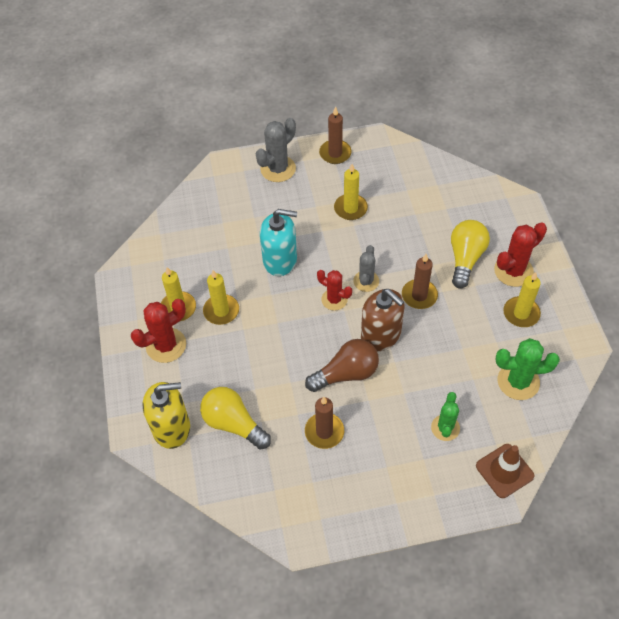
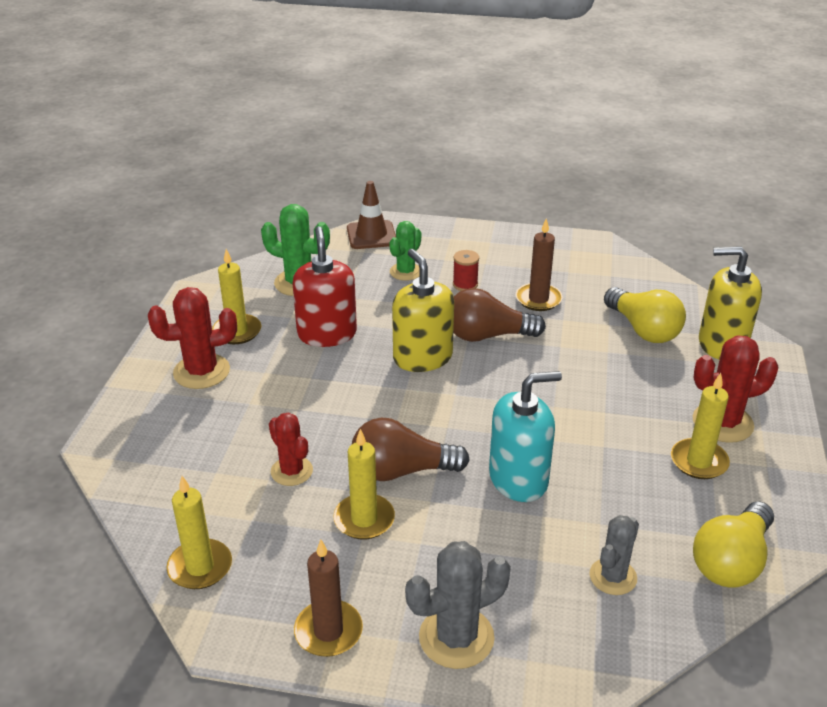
camera: 160 degrees left, 20 degrees down
(221, 311) = (632, 440): yellow candle -> yellow candle (200, 567)
(280, 260) = (518, 479): turquoise soap dispenser -> turquoise soap dispenser turned 135 degrees clockwise
(334, 299) = (461, 408): red cactus -> red cactus (291, 471)
(347, 243) = (401, 471): none -> brown light bulb
(366, 281) = (404, 416): grey cactus -> grey cactus (613, 577)
(381, 335) = (422, 357): brown soap dispenser -> yellow soap dispenser
(389, 429) = (465, 284): none -> red spool
(419, 295) = (344, 381): brown candle -> none
(459, 334) = (327, 334): none -> red soap dispenser
(465, 259) = (249, 402): yellow light bulb -> yellow light bulb (731, 561)

